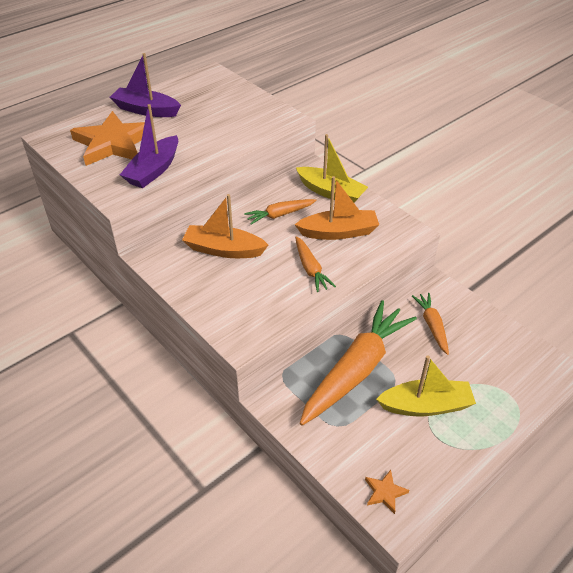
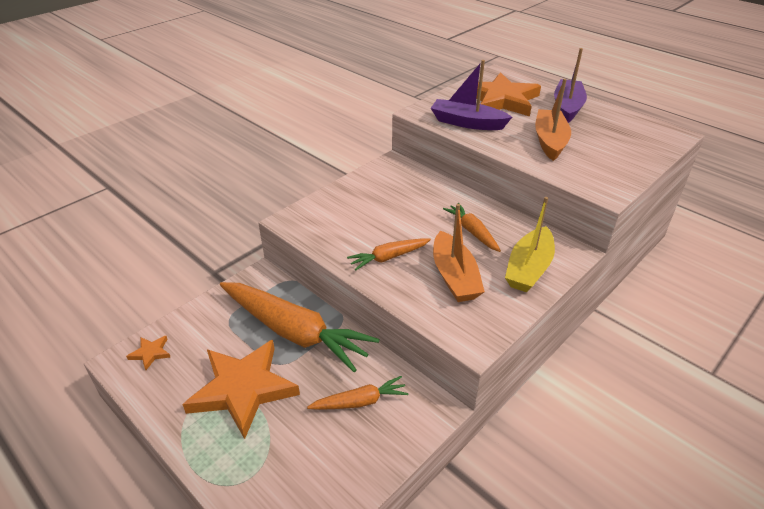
camera: 85 degrees right, 5 degrees down
(224, 250) = (408, 201): orange boat -> orange boat (550, 141)
(426, 406) = (243, 389): yellow boat -> orange star

